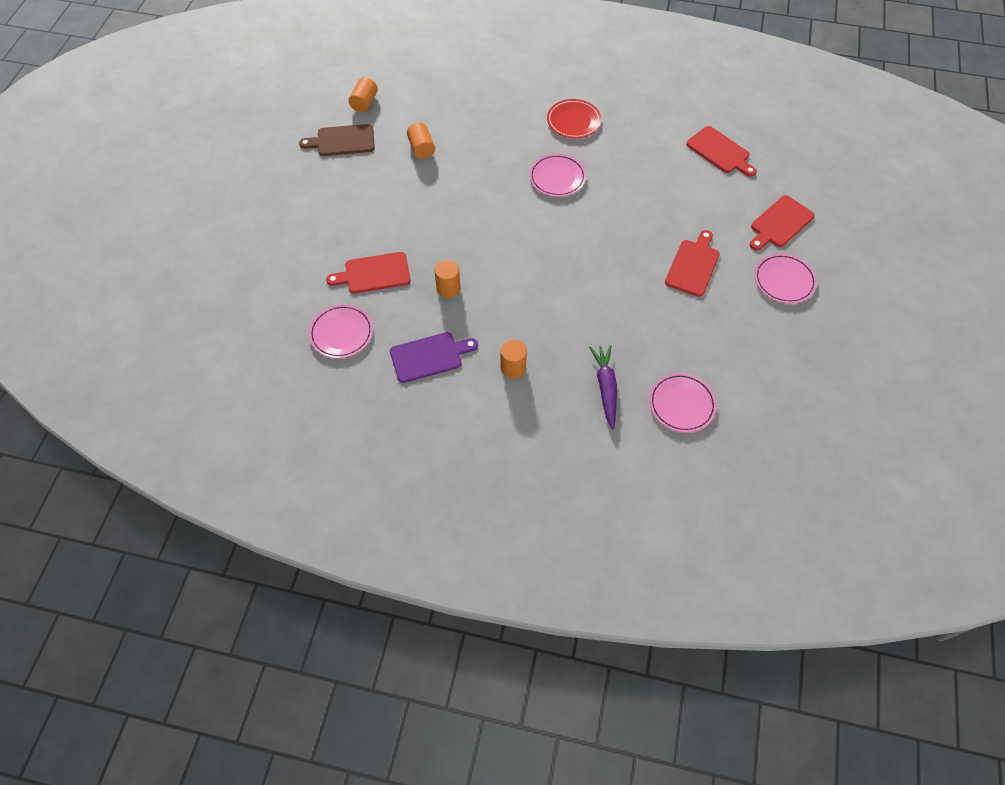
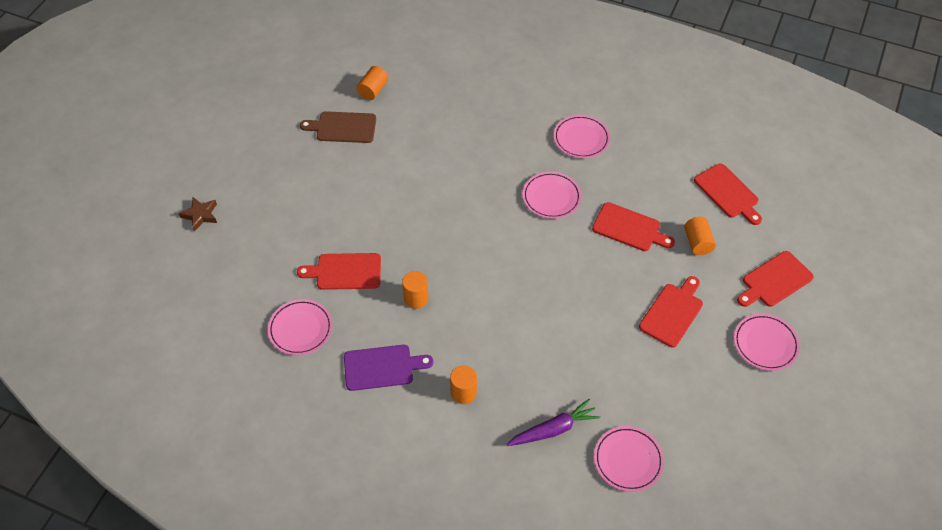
camera: 10 degrees right, 5 degrees down
(218, 241) = (200, 215): none -> brown star
(421, 148) = (420, 146): orange cylinder -> orange cylinder (697, 242)
(573, 121) = (581, 139): red plate -> pink plate
(605, 388) = (553, 429): purple carrot -> purple carrot turned 60 degrees clockwise
(636, 195) = (629, 228): none -> red cutting board

